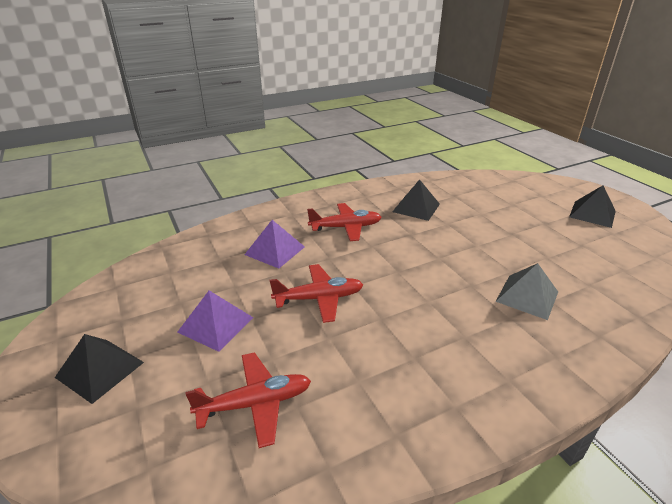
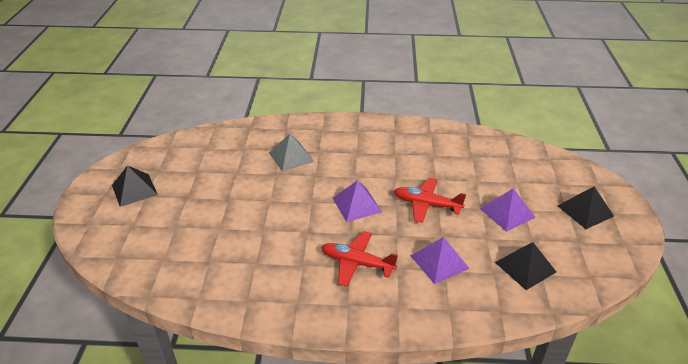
camera: 150 degrees left, 5 degrees up
(255, 404) = (492, 164): red plane -> none
(393, 271) = (356, 204): none -> purple pyramid
(416, 207) = (265, 260): black pyramid -> black pyramid (525, 267)

